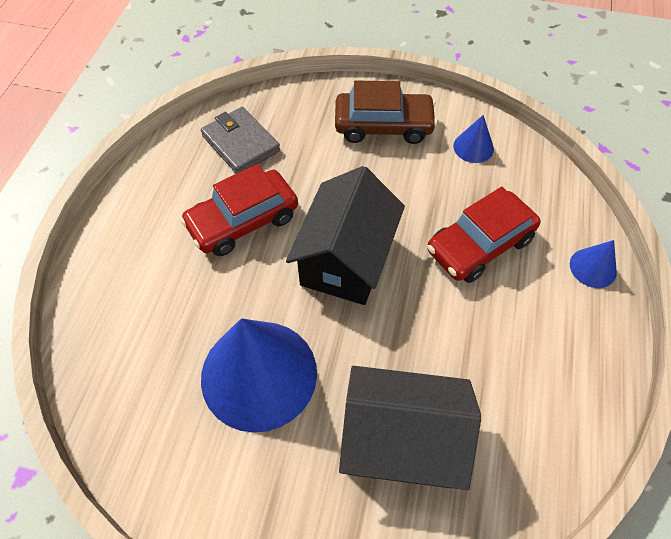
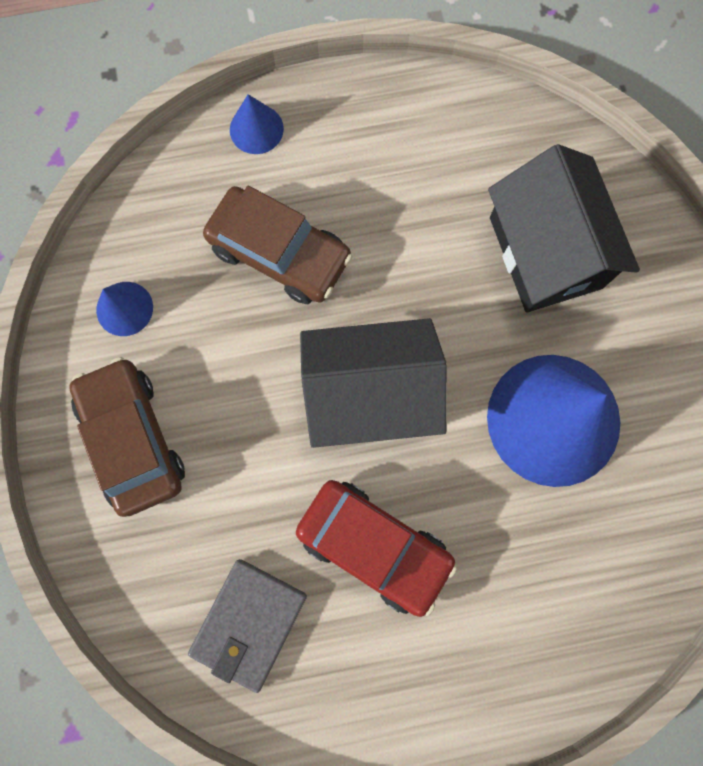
camera: 115 degrees left, 20 degrees up
(479, 245) = (279, 253): red car -> brown car

